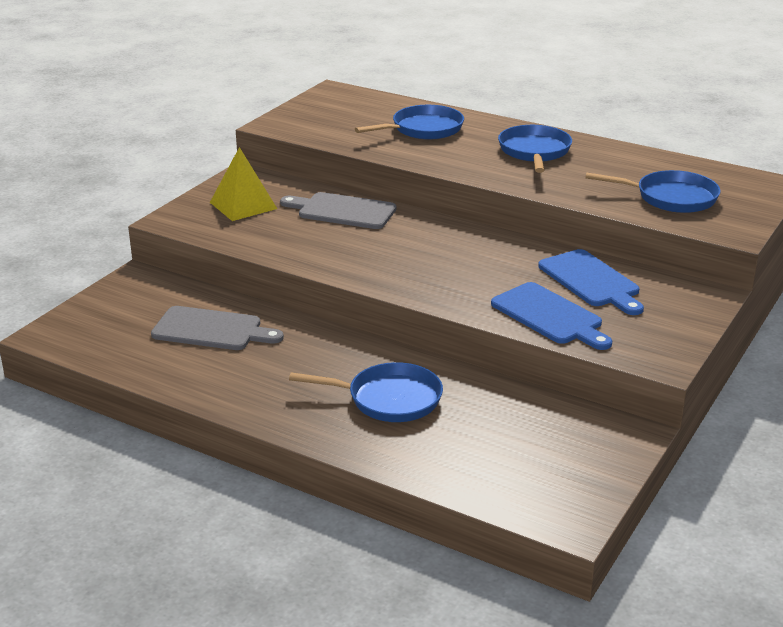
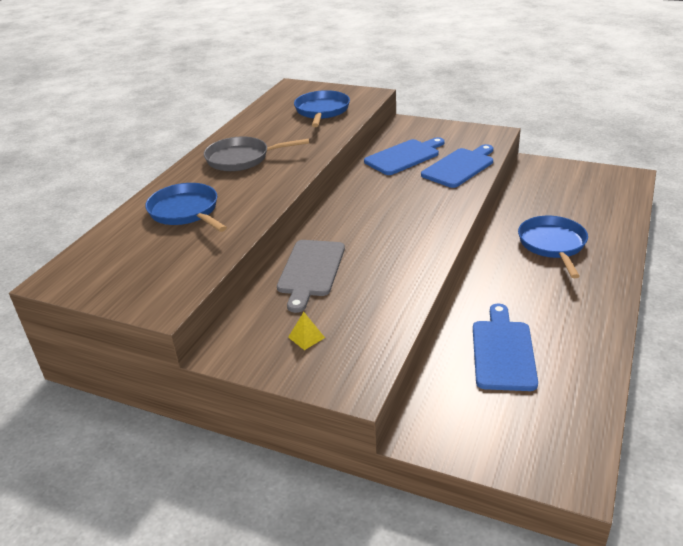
camera: 95 degrees left, 5 degrees up
(211, 330) = (503, 351): grey cutting board -> blue cutting board
(243, 205) = (306, 337): yellow pyramid -> yellow pyramid, size x0.47
(534, 152) = (242, 159): blue pan -> grey pan

